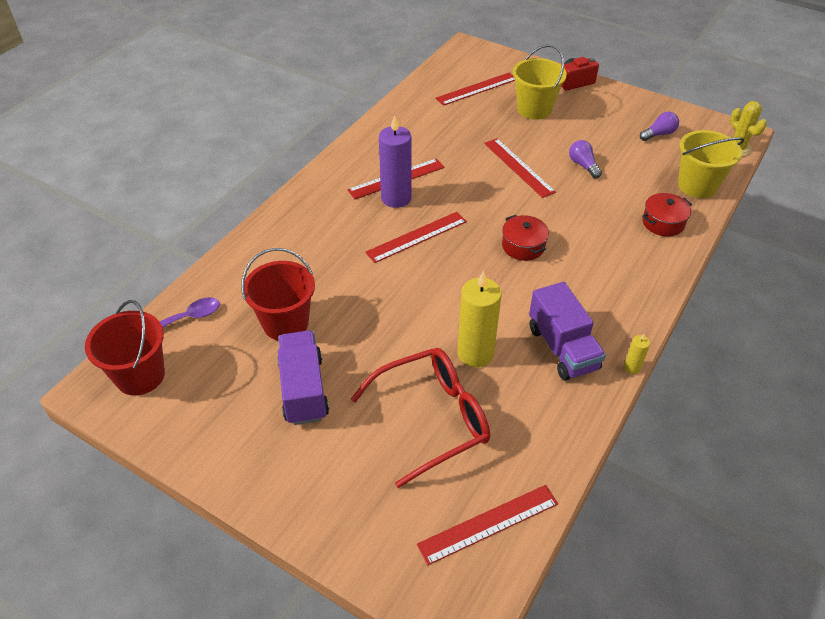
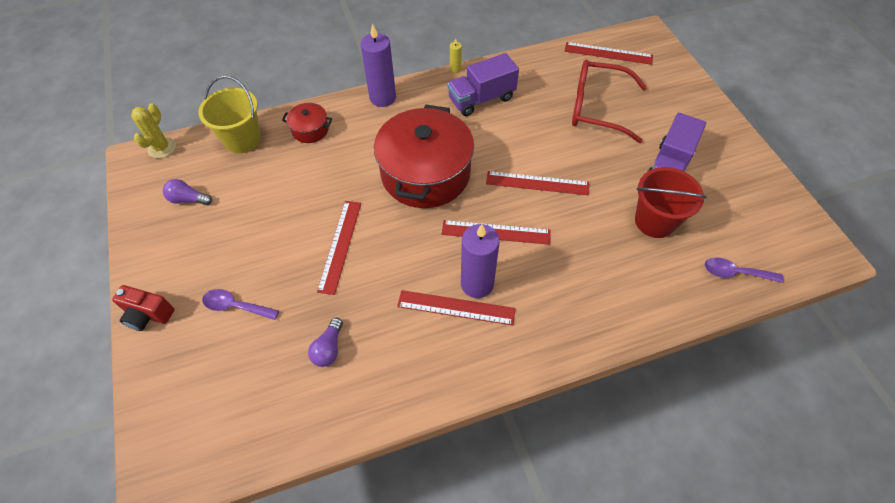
camera: 140 degrees left, 10 degrees up
(140, 375) = (789, 244): red bucket -> none
(475, 353) = (537, 126): yellow candle -> none
(476, 89) = (245, 384): red ruler -> red ruler (537, 183)
(523, 246) = (425, 173): red pot -> red pot, size x2.28
(534, 109) = (235, 306): yellow bucket -> purple spoon
(562, 348) = (481, 99): purple truck -> purple truck turned 135 degrees counterclockwise
(583, 165) = (289, 211): purple light bulb -> purple light bulb (329, 348)
(652, 288) = (383, 98): none -> purple candle

